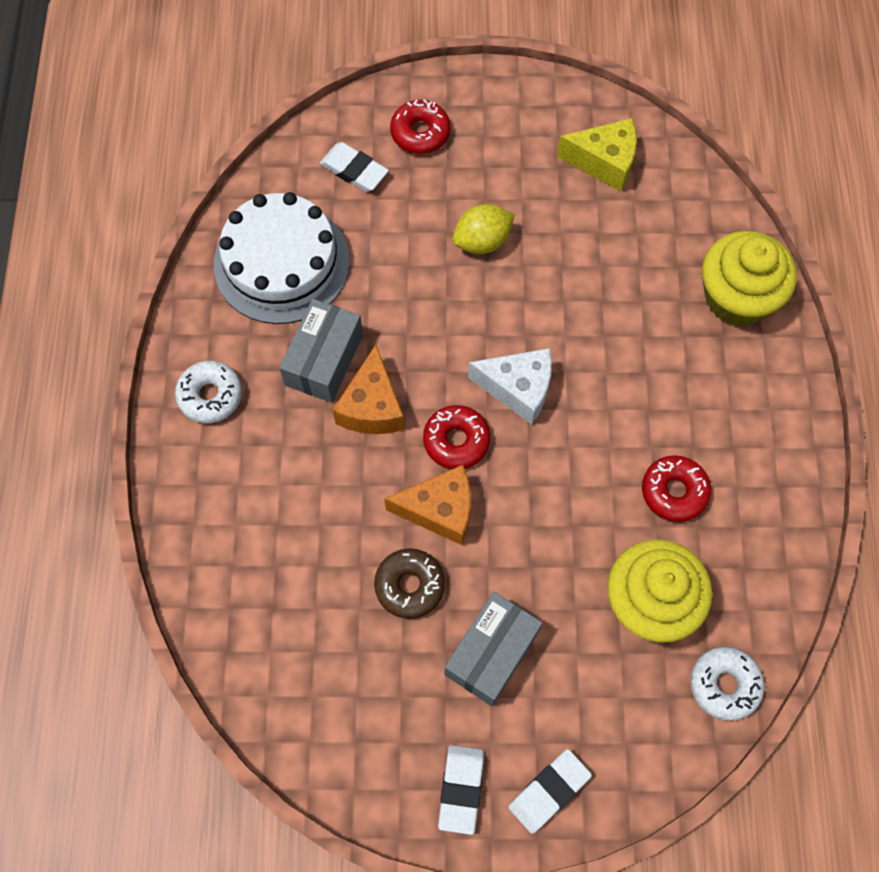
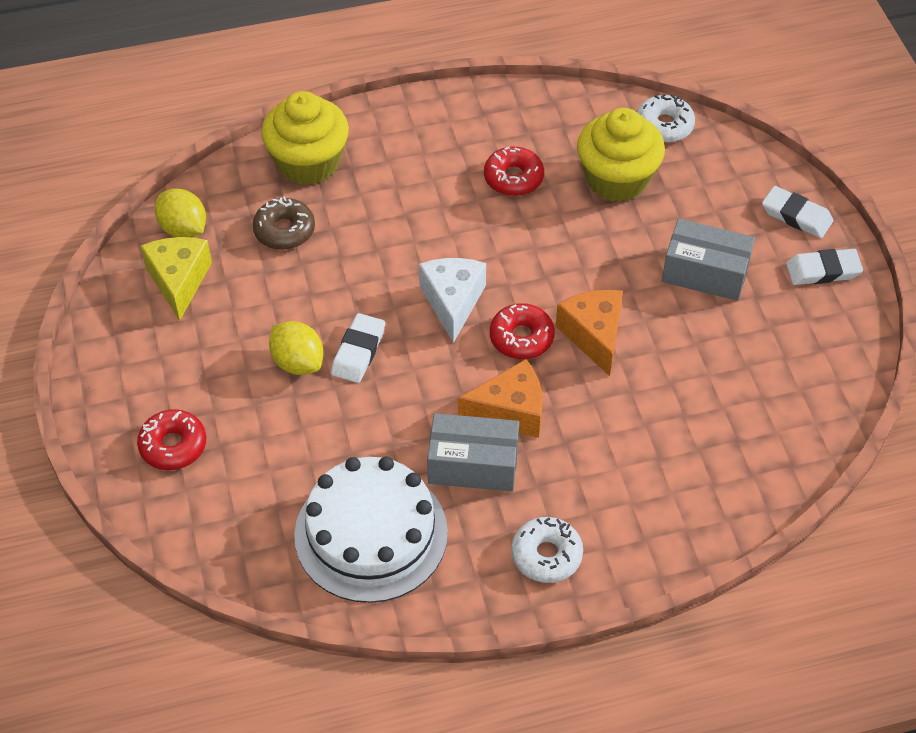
camera: 105 degrees left, 15 degrees down
(354, 170) = (236, 496): white eraser -> white eraser (358, 351)
(409, 585) = (672, 342): brown donut -> brown donut (284, 230)
(669, 175) = (183, 229): none -> yellow lemon

